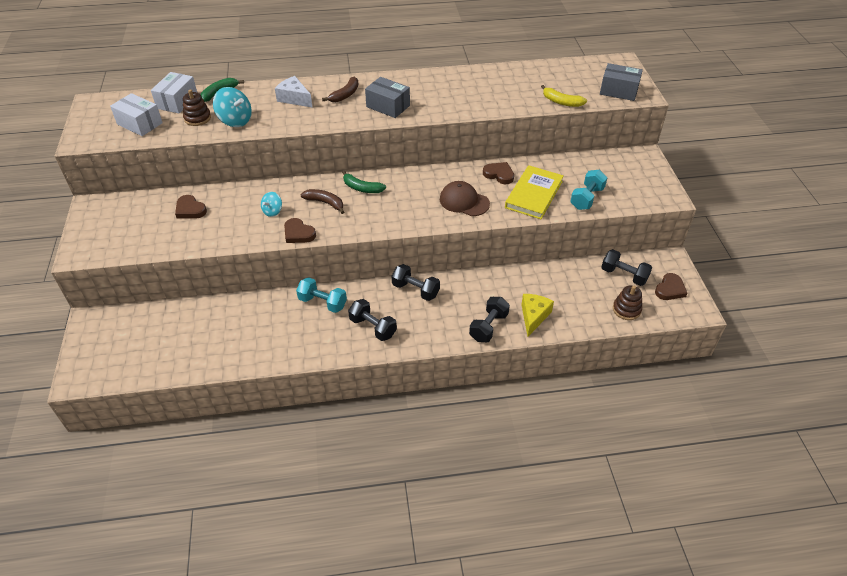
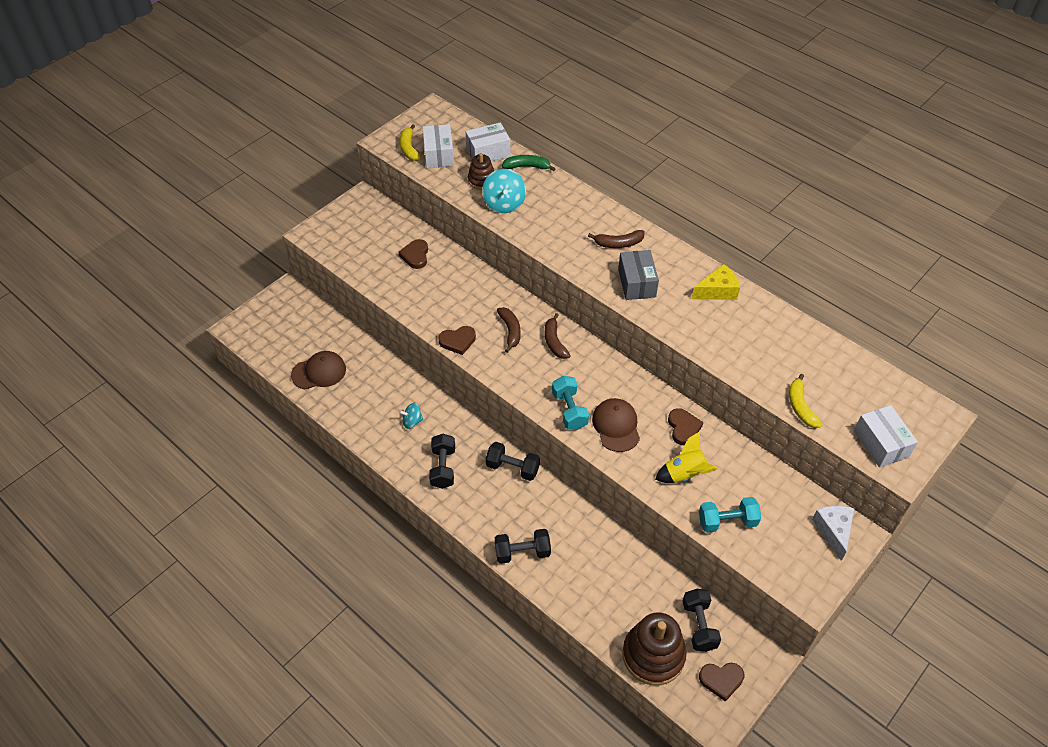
camera: 50 degrees right, 5 degrees up
(108, 134) = (409, 148): none -> yellow banana
(196, 349) = (319, 372): none -> brown cap
(272, 211) = (465, 306): turquoise spinning top -> turquoise spinning top (412, 421)
(294, 98) = (574, 216): white cheese -> white cheese (833, 531)
(298, 233) = (458, 341): brown heart -> brown heart turned 105 degrees counterclockwise
(322, 302) = (437, 414): turquoise dumbbell -> turquoise dumbbell (569, 410)
(362, 188) = (554, 342): green banana -> brown banana
(415, 290) = (513, 468): black dumbbell -> black dumbbell turned 60 degrees counterclockwise
(533, 194) = (684, 474): yellow book -> yellow rocket
(533, 316) = (568, 580): yellow cheese -> yellow cheese (717, 291)
(618, 91) = (881, 444): grey box -> white box
(626, 309) = (653, 655): brown stacking toy -> brown stacking toy, size x1.81

